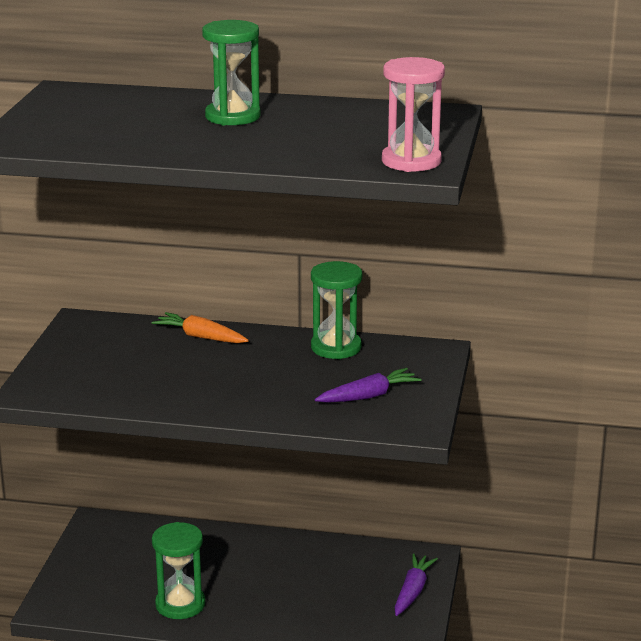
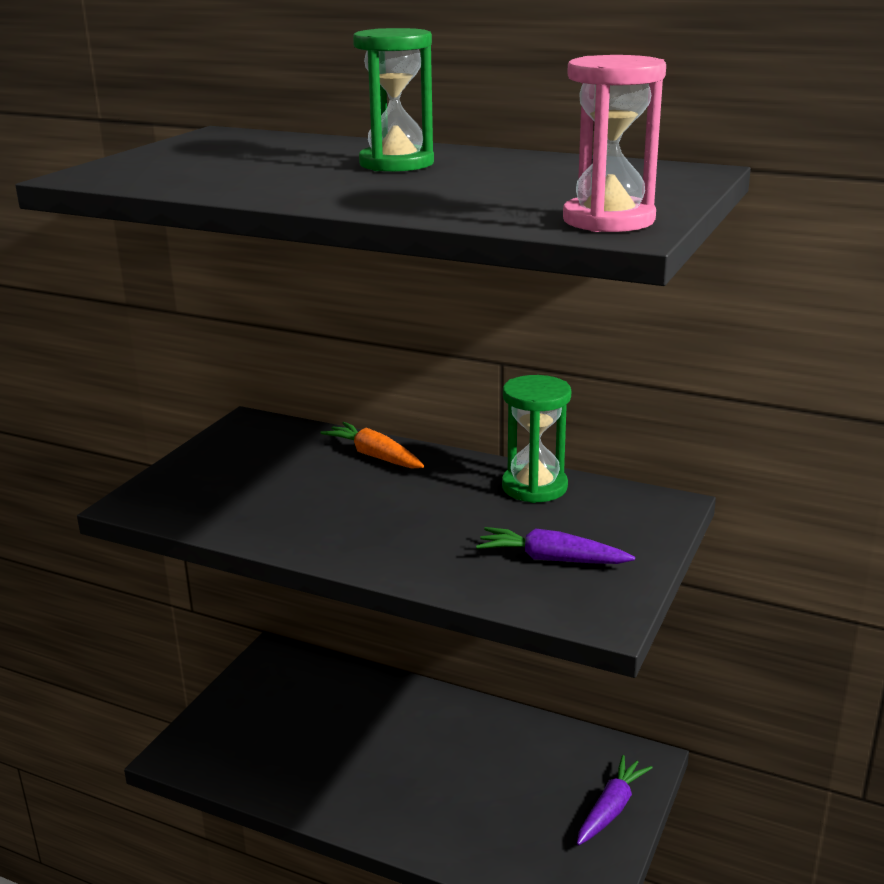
camera: 15 degrees right, 0 degrees up
(180, 604) = (322, 778): green hourglass -> none
(368, 396) = (551, 559): purple carrot -> purple carrot turned 150 degrees counterclockwise

